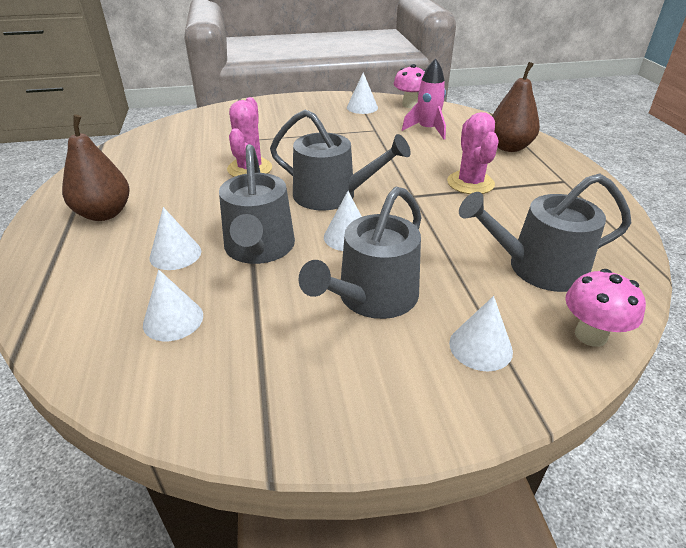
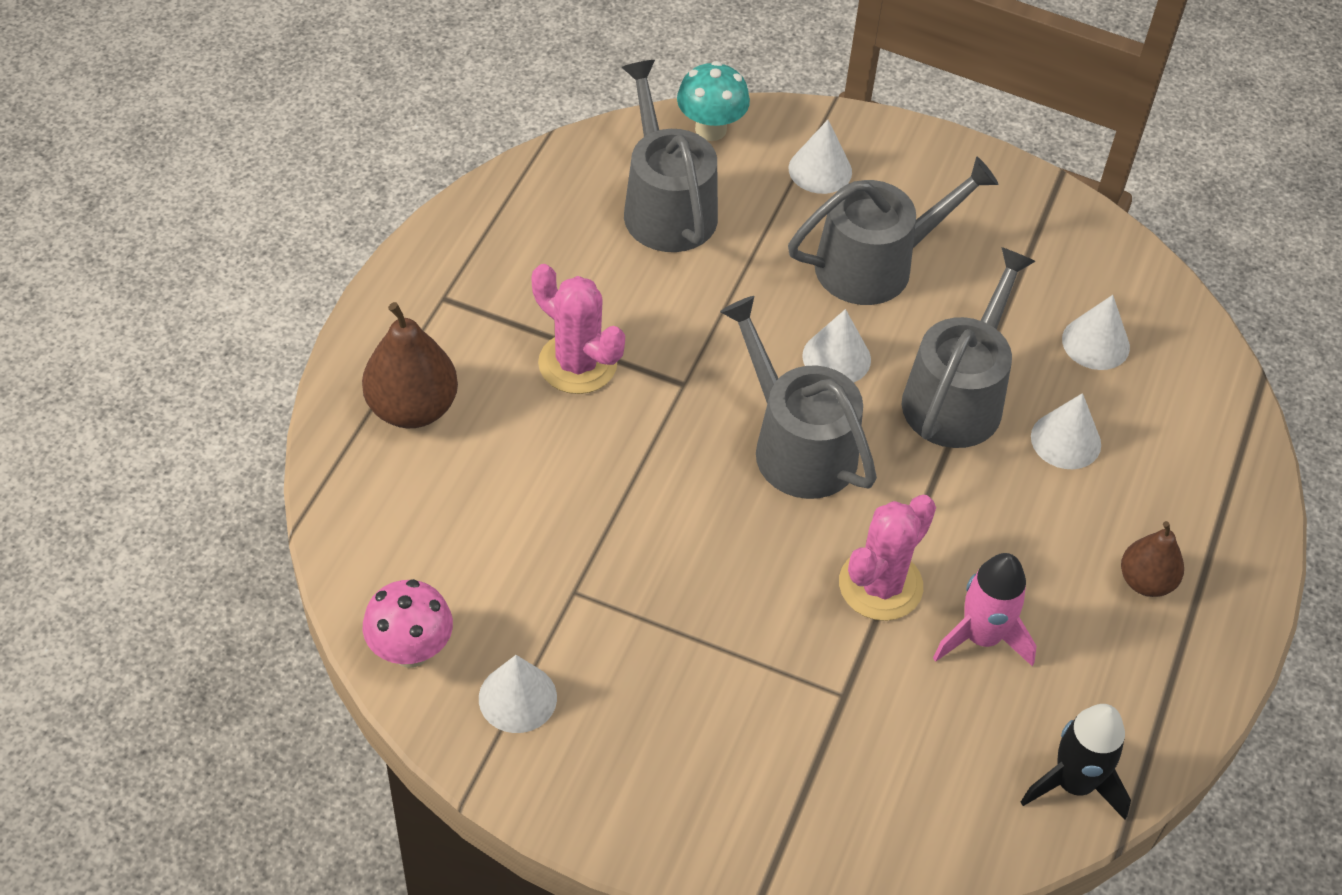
camera: 150 degrees left, 15 degrees up
(104, 213) = (1146, 581): brown pear -> brown pear, size x0.63
(128, 149) = (1074, 783): none -> black rocket
(427, 130) = (481, 535): pink rocket -> pink rocket (981, 637)
(470, 183) = (577, 363): pink cactus -> pink cactus turned 75 degrees counterclockwise
(538, 268) = (666, 206): grey watering can -> grey watering can turned 135 degrees counterclockwise
(590, 335) = (710, 129): pink mushroom -> turquoise mushroom

